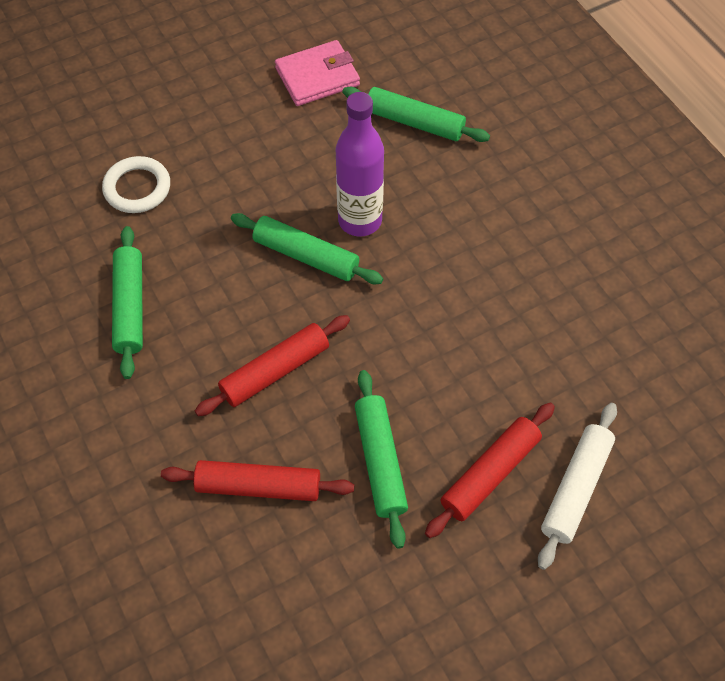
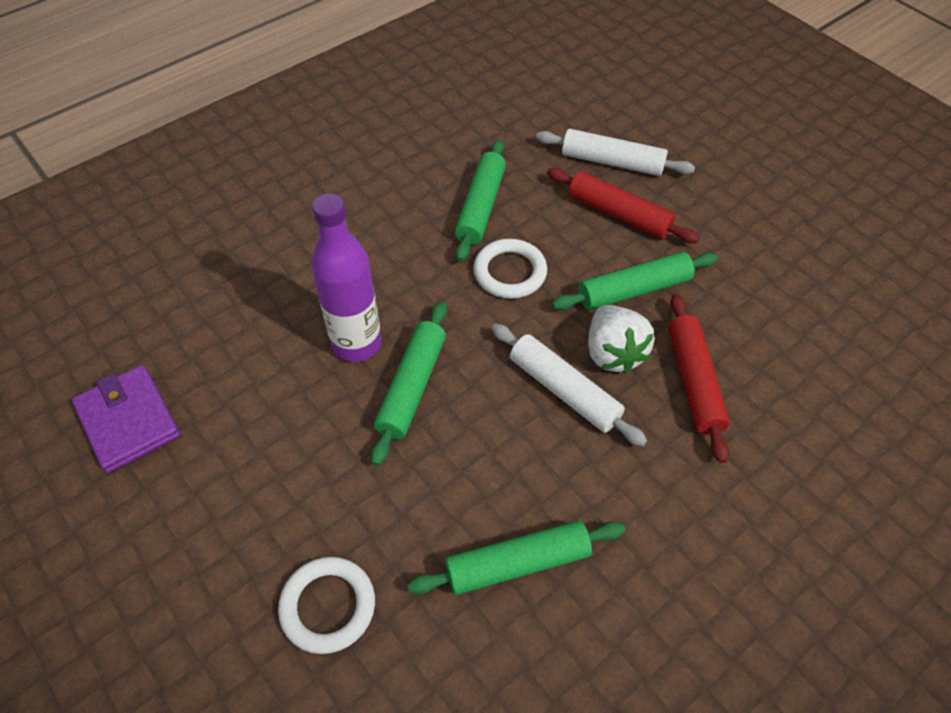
camera: 100 degrees left, 5 degrees down
(275, 371) = (564, 390): red rolling pin -> white rolling pin
(307, 422) = (613, 353): none -> white strawberry
(317, 77) = (129, 421): pink wallet -> purple wallet
(414, 122) = (210, 311): green rolling pin -> green rolling pin (481, 207)
(422, 351) = (510, 272): none -> white ring

